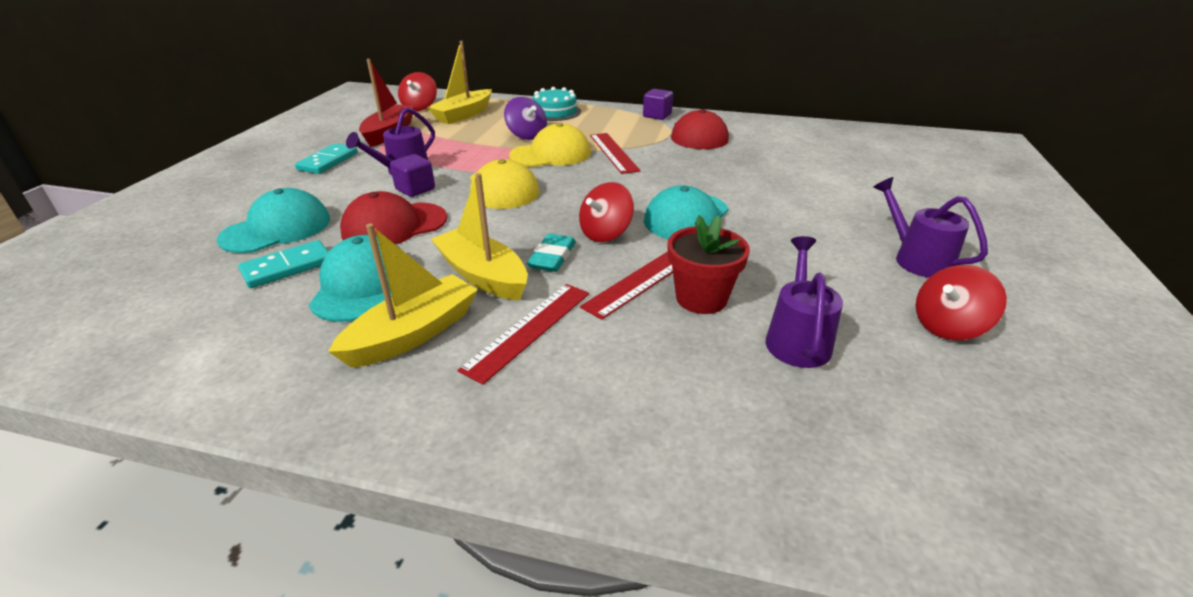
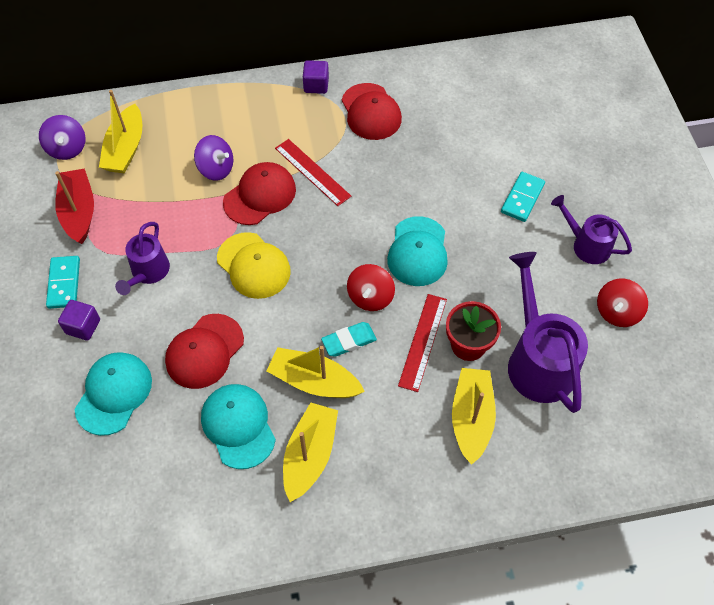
camera: 25 degrees left, 25 degrees up
(287, 267) = (166, 431): turquoise domino -> turquoise domino (522, 198)
(415, 189) = (181, 296): purple cube -> purple cube (83, 326)
(420, 107) = (67, 148): red spinning top -> purple spinning top
(528, 329) = (378, 420): red ruler -> none
(551, 154) = (260, 195): yellow cap -> red cap
(552, 257) = (349, 341): turquoise eraser -> turquoise eraser turned 75 degrees clockwise
(555, 112) = (214, 111): turquoise cake -> none
(659, 367) = (471, 418): none -> yellow boat
(797, 338) = (537, 359): purple watering can -> purple watering can, size x1.70

